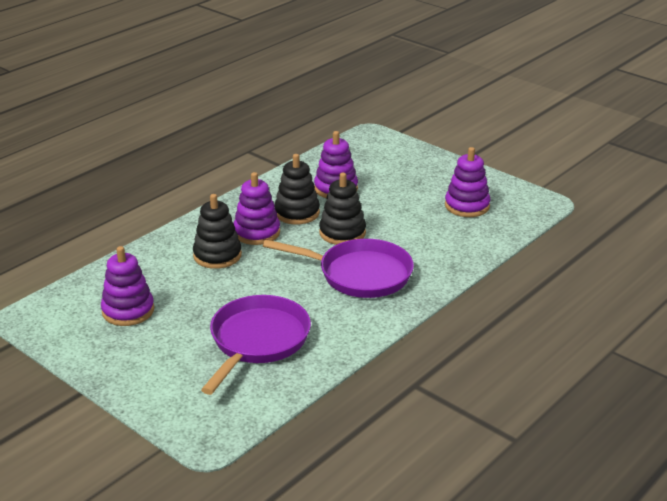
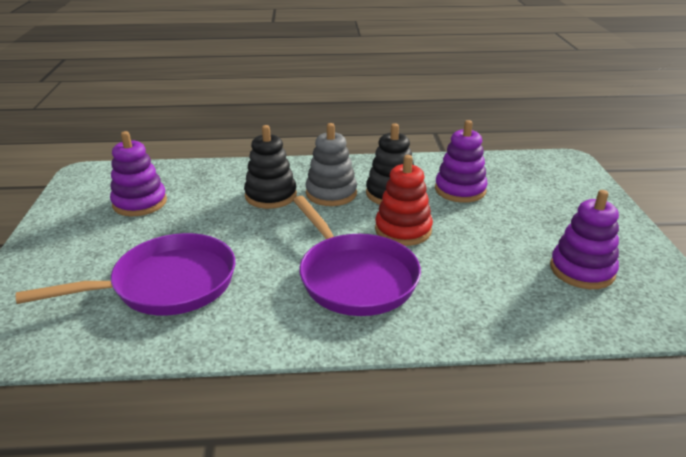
camera: 45 degrees right, 0 degrees up
(257, 232) = (331, 193): purple stacking toy -> grey stacking toy
(342, 233) = (403, 230): black stacking toy -> red stacking toy

